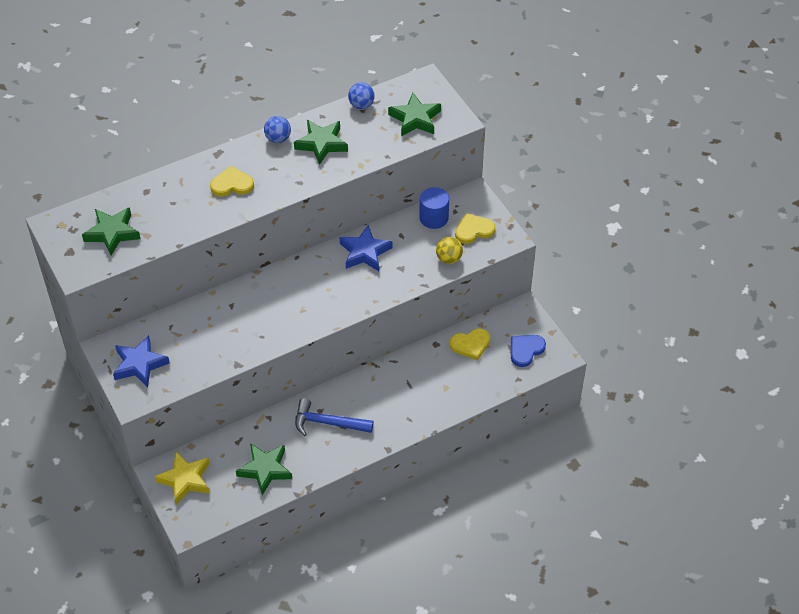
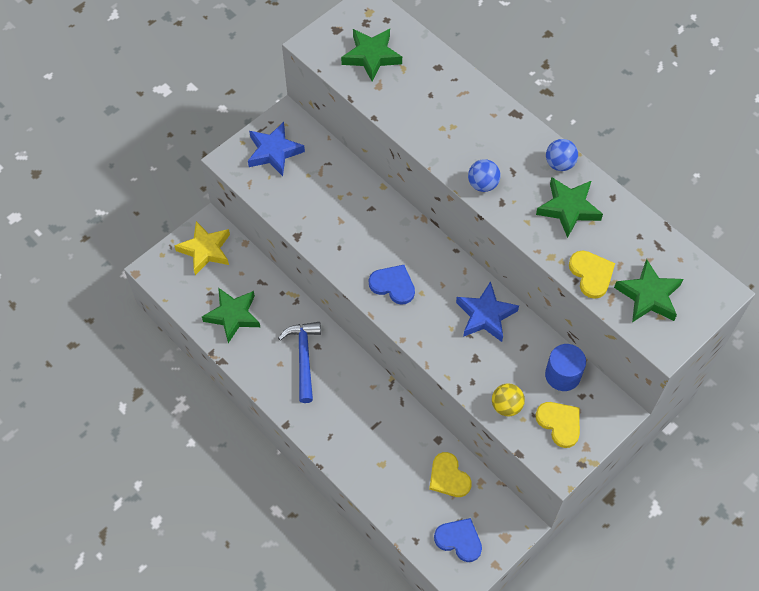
camera: 75 degrees right, 10 degrees up
(232, 184) = (475, 140): yellow heart -> yellow heart (591, 274)
(314, 306) = (393, 285): none -> blue heart
(361, 105) = (647, 233): blue ball -> blue ball (483, 184)

